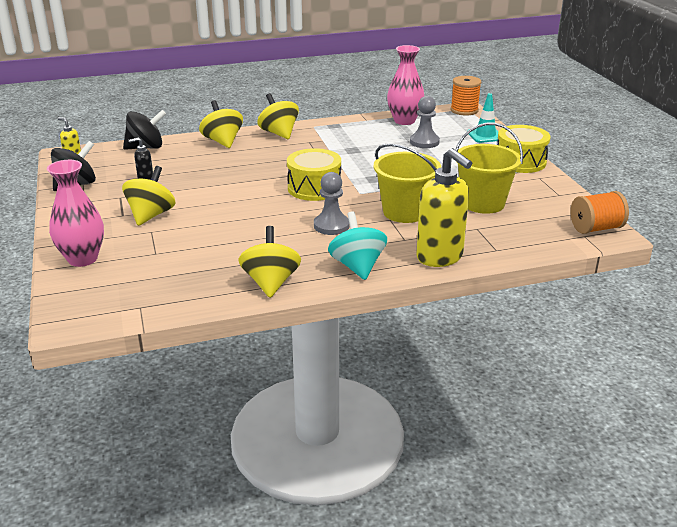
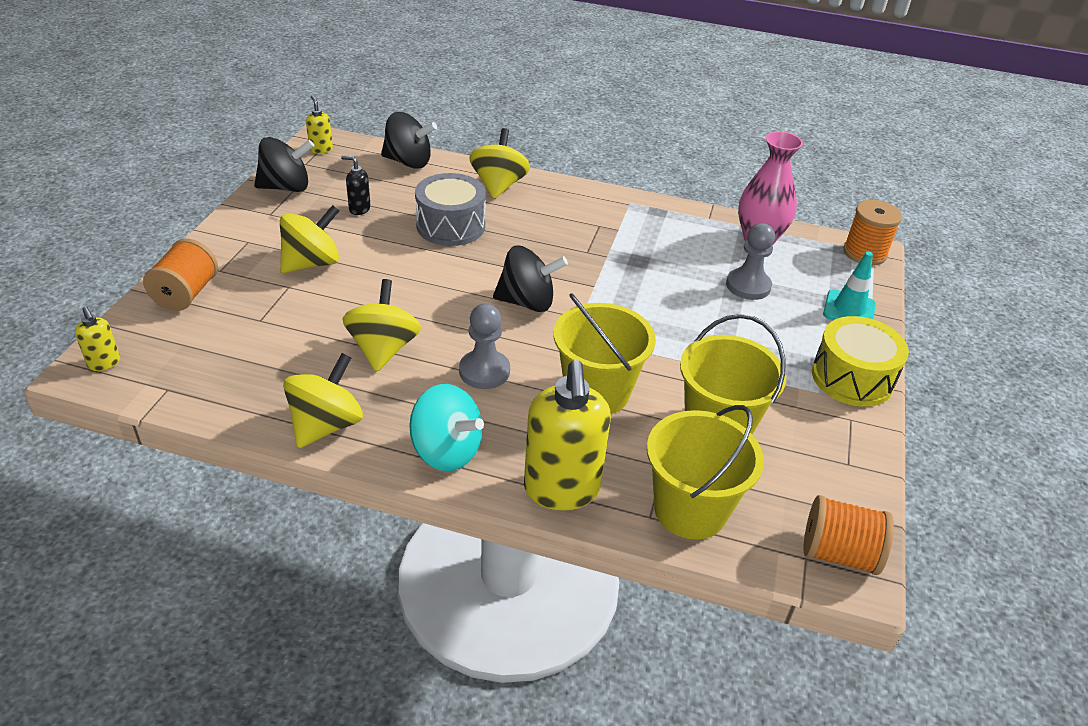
camera: 30 degrees right, 10 degrees up
(74, 312) = (104, 363): none -> yellow soap dispenser
(82, 259) = (186, 294): pink vase -> orange spool
(218, 169) = (450, 226): none -> grey drum
(279, 133) = (576, 198): yellow spinning top -> yellow spinning top (383, 349)
(314, 188) = (527, 302): yellow drum -> black spinning top
(357, 266) = (446, 451): turquoise spinning top -> turquoise spinning top turned 105 degrees clockwise
(511, 239) = (690, 509): none -> yellow bucket

